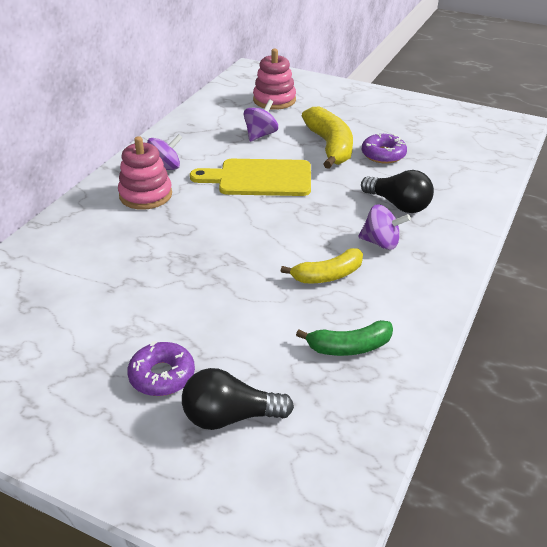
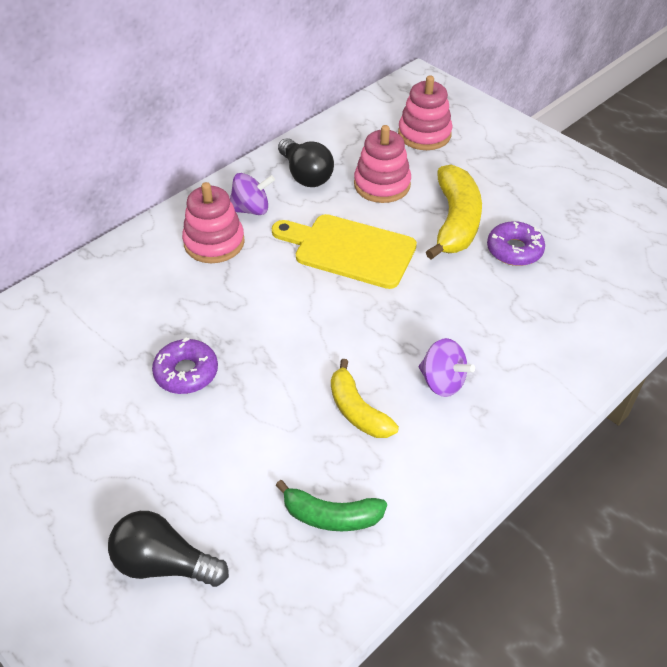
camera: 20 degrees right, 10 degrees up
(162, 375) = (122, 489): purple donut -> purple donut (186, 372)
(260, 135) = (382, 185): purple spinning top -> pink stacking toy
(328, 275) = (357, 410): yellow banana -> yellow banana turned 60 degrees clockwise
(398, 205) = (493, 331): black light bulb -> black light bulb (305, 175)

